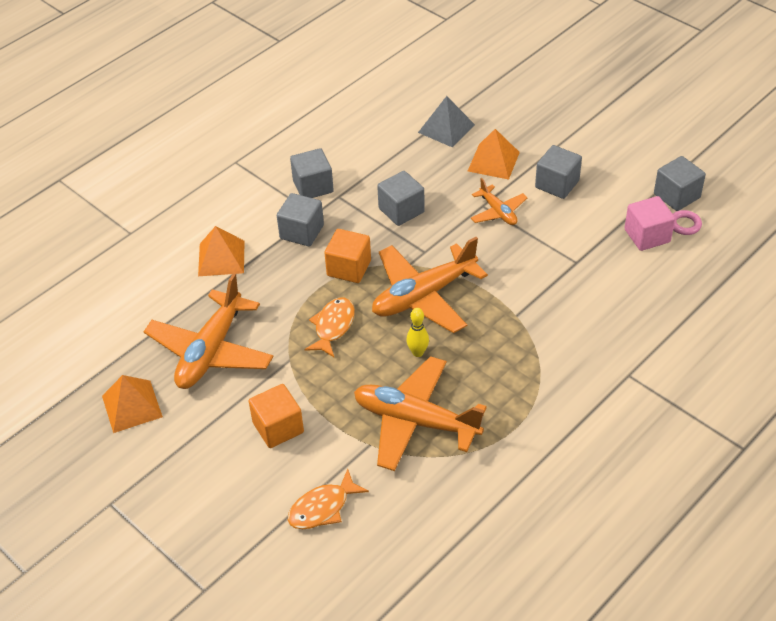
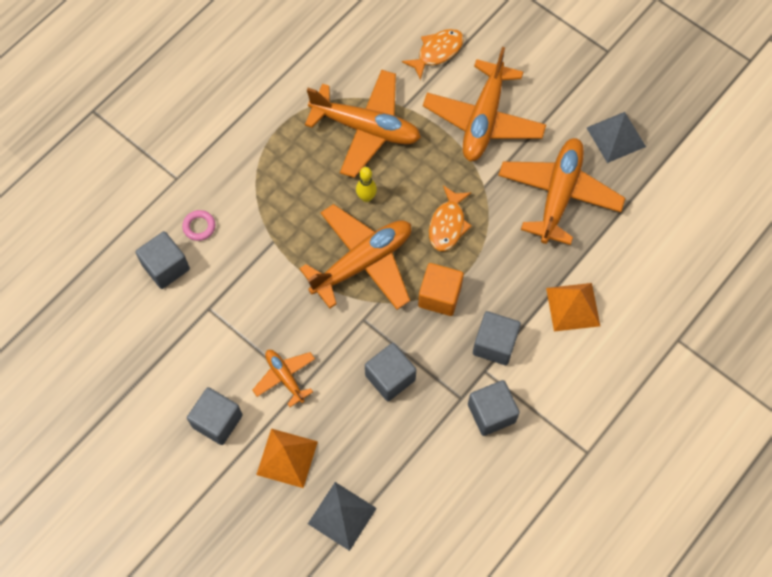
camera: 175 degrees right, 20 degrees up
(132, 406) = (616, 137): orange pyramid -> grey pyramid
(278, 427) = (483, 120): orange cube -> orange plane
(647, 236) = (131, 345): pink cube -> none
(676, 196) = (88, 405): grey cube -> grey cube (166, 267)
(684, 225) = (88, 362): pink ring -> pink ring (199, 226)

